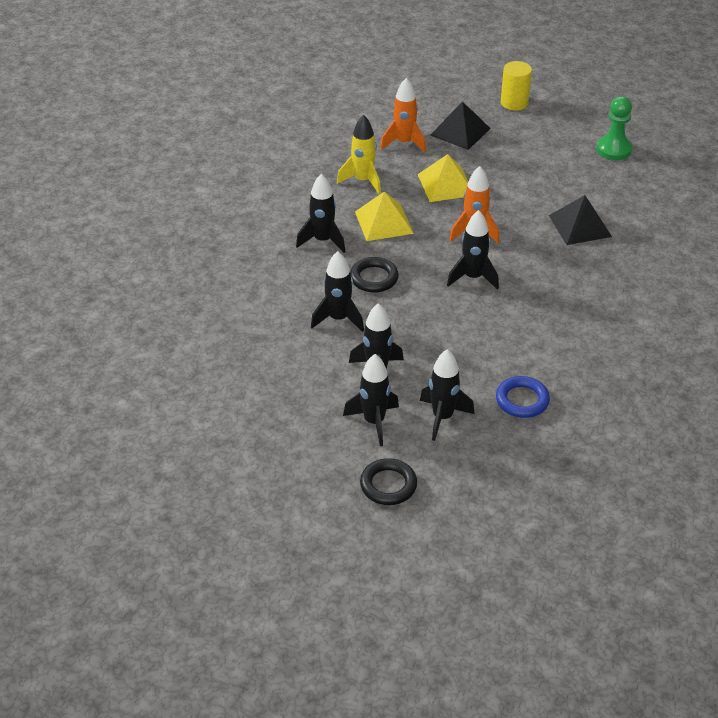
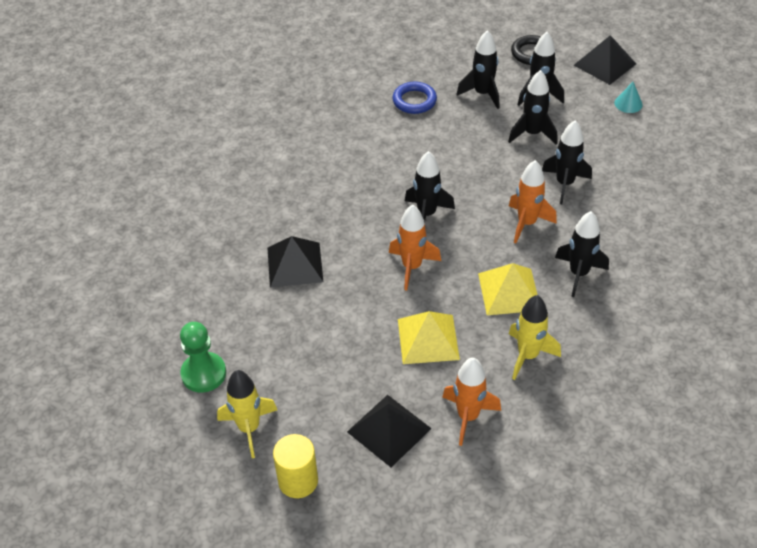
camera: 170 degrees left, 5 degrees up
(265, 421) = (628, 103): none -> turquoise cone
(292, 476) = (604, 64): none -> black pyramid
(374, 278) = (527, 223): black ring -> orange rocket
(562, 124) = (249, 428): none -> yellow rocket

